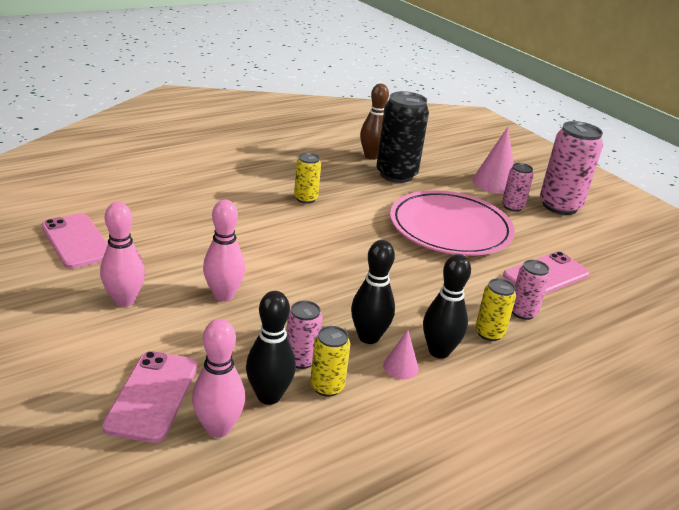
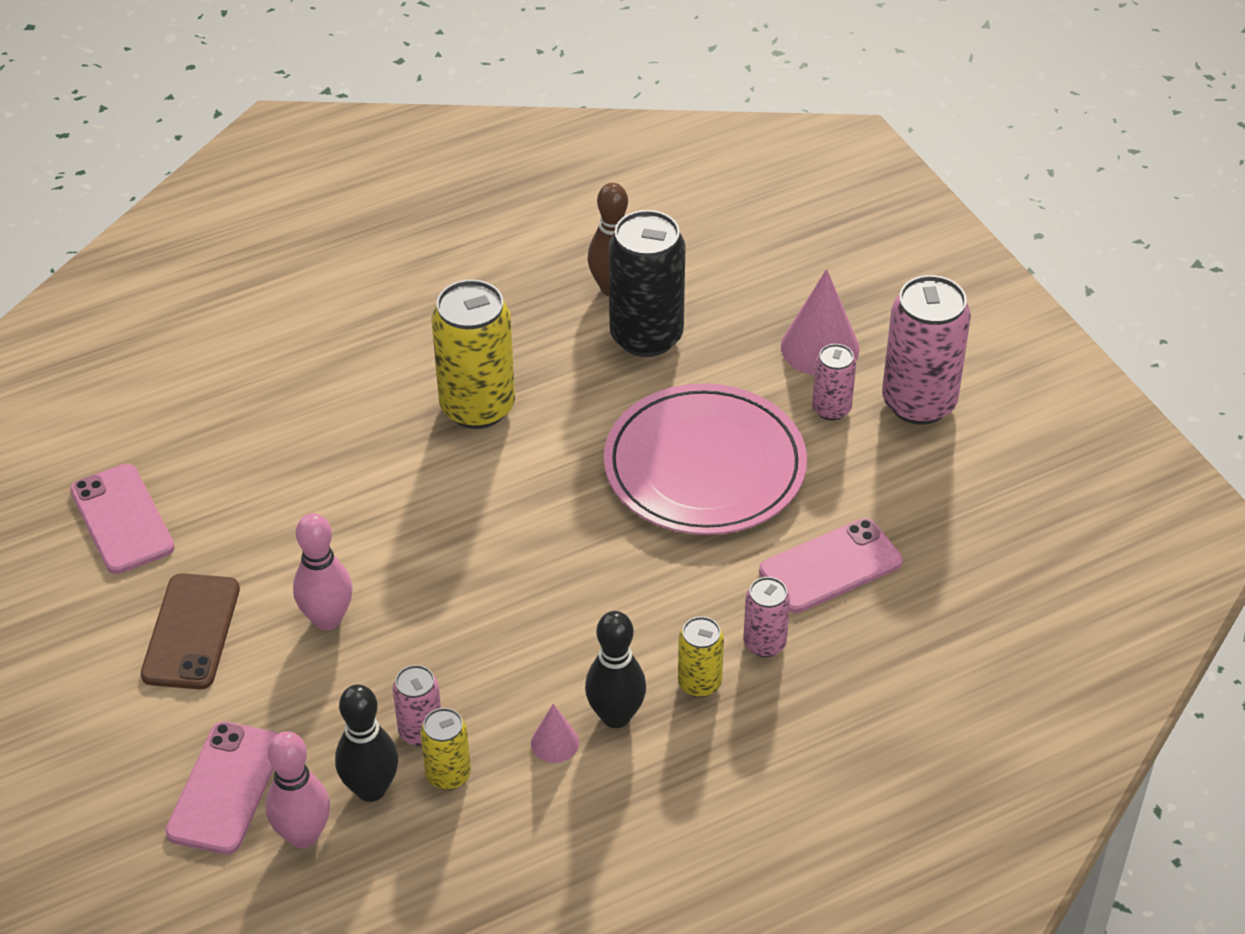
camera: 10 degrees right, 15 degrees up
(124, 300) = (191, 632): pink bowling pin -> brown phone
(305, 198) = (477, 407): yellow can -> yellow can, size x1.92
(368, 337) = (521, 692): black bowling pin -> none

